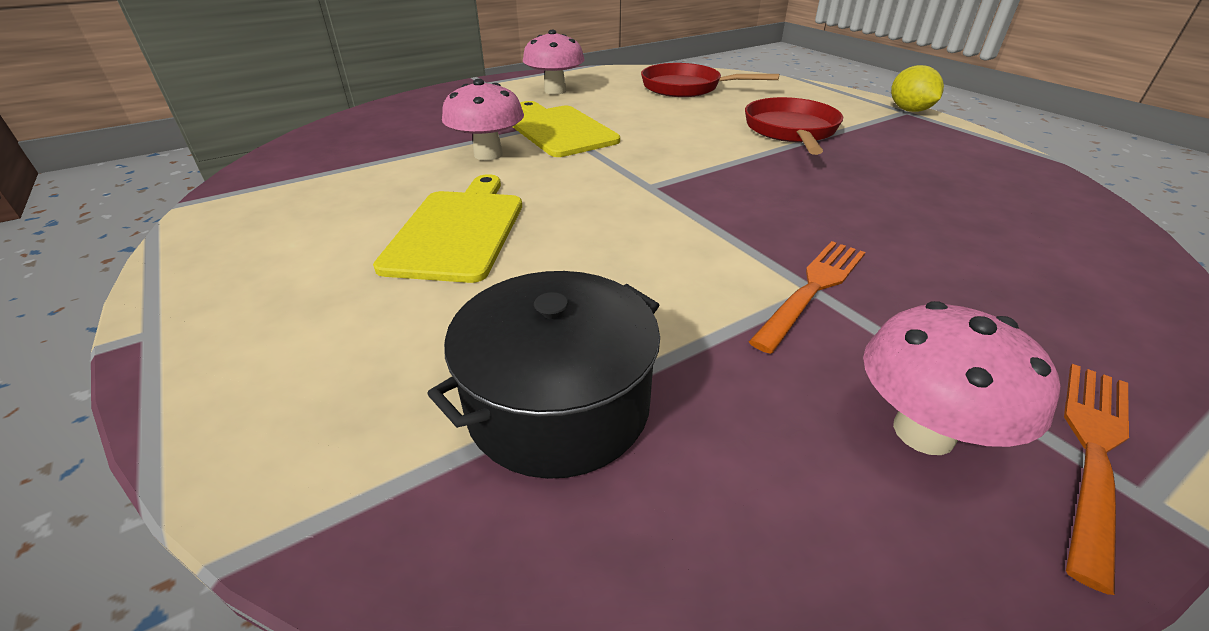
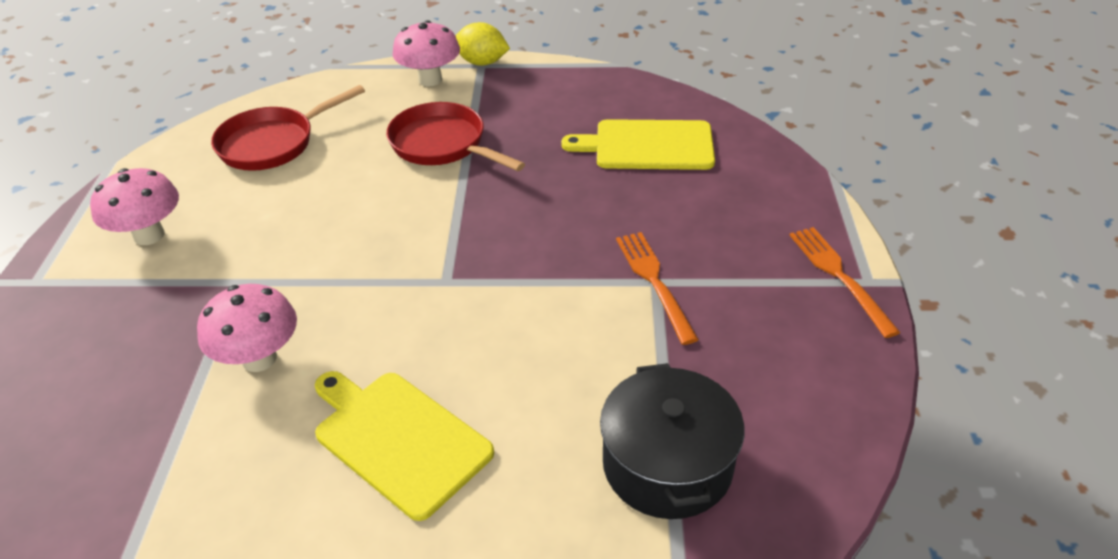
camera: 55 degrees left, 5 degrees up
(560, 130) = (262, 281): yellow cutting board -> yellow cutting board (648, 145)
(923, 432) = (791, 322): pink mushroom -> pink mushroom (430, 80)

